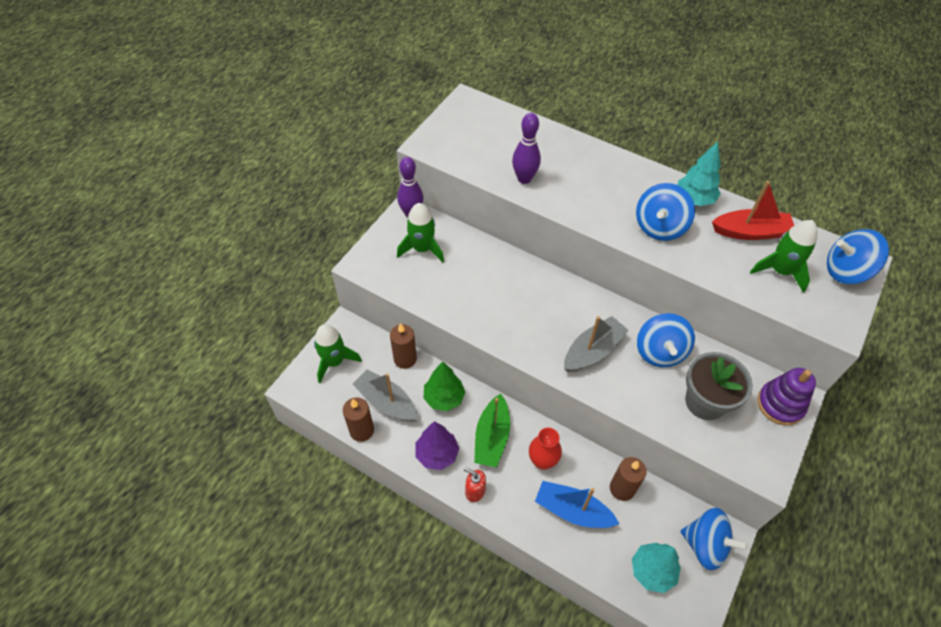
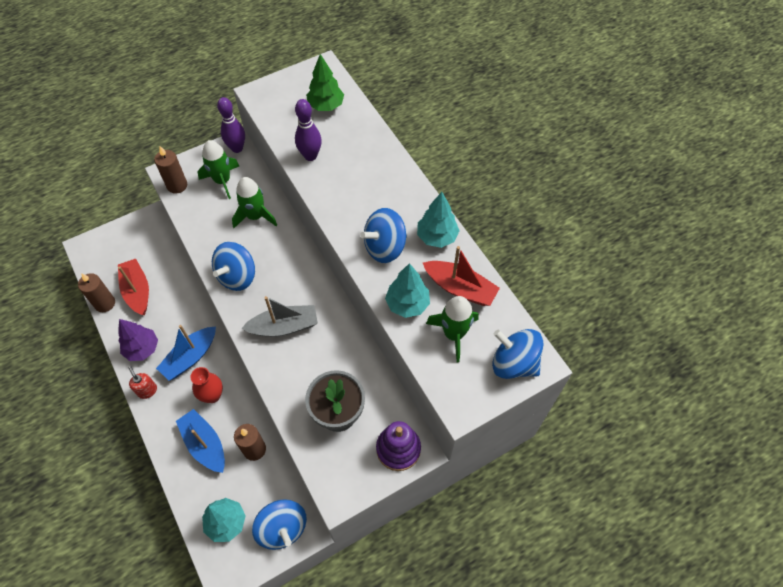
camera: 30 degrees right, 5 degrees up
(334, 361) = (124, 242): green rocket -> green rocket (255, 216)
(387, 402) = (137, 291): grey boat -> red boat
(405, 359) = (174, 264): brown candle -> brown candle (177, 185)
(444, 398) = (179, 309): green tree -> green tree (326, 106)
(492, 437) = (190, 357): green boat -> blue boat
(660, 352) = (337, 354): blue spinning top -> blue spinning top (237, 276)
(721, 265) = (407, 304): none -> turquoise tree

